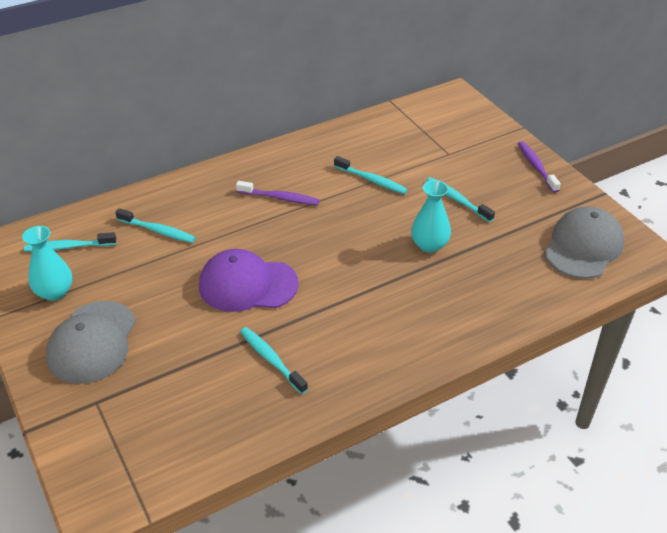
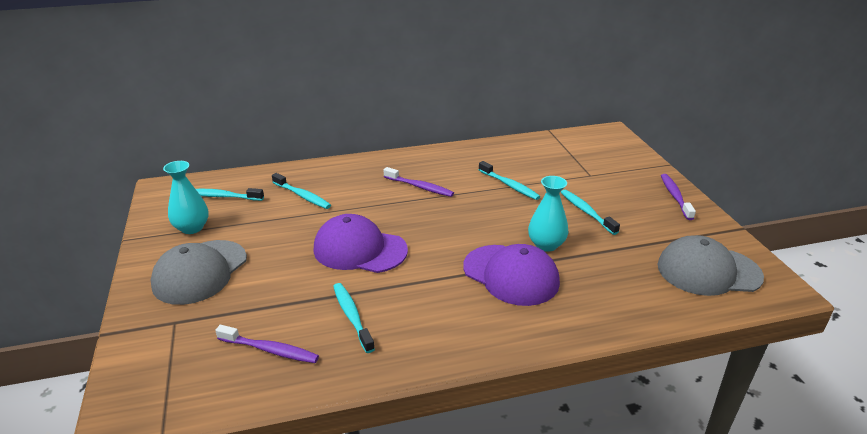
camera: 15 degrees right, 10 degrees down
(207, 410) = (270, 350): none -> purple toothbrush
(406, 285) = (511, 275): none -> purple cap
(583, 247) = (708, 271): grey cap -> grey cap turned 135 degrees counterclockwise

